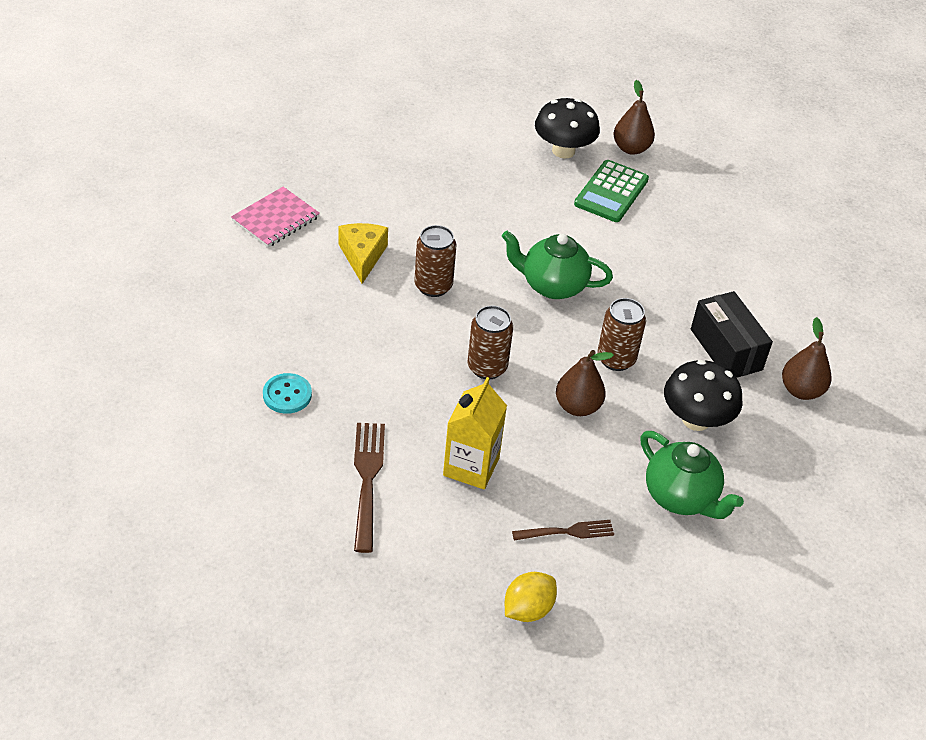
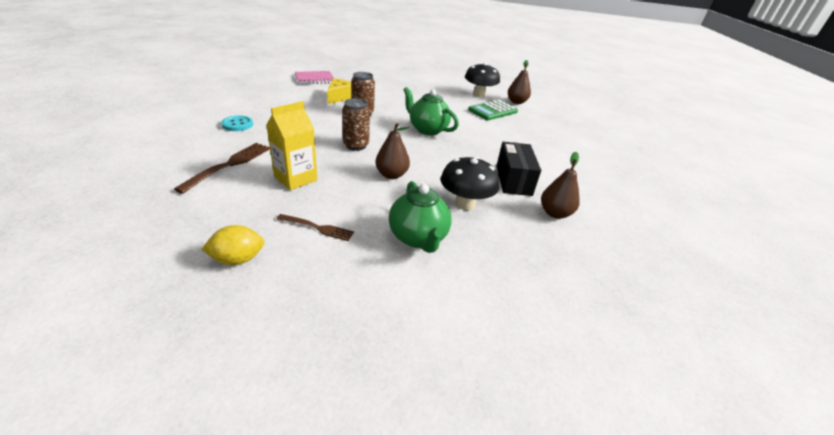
camera: 25 degrees right, 10 degrees down
(616, 359) = (436, 164): brown can -> none

